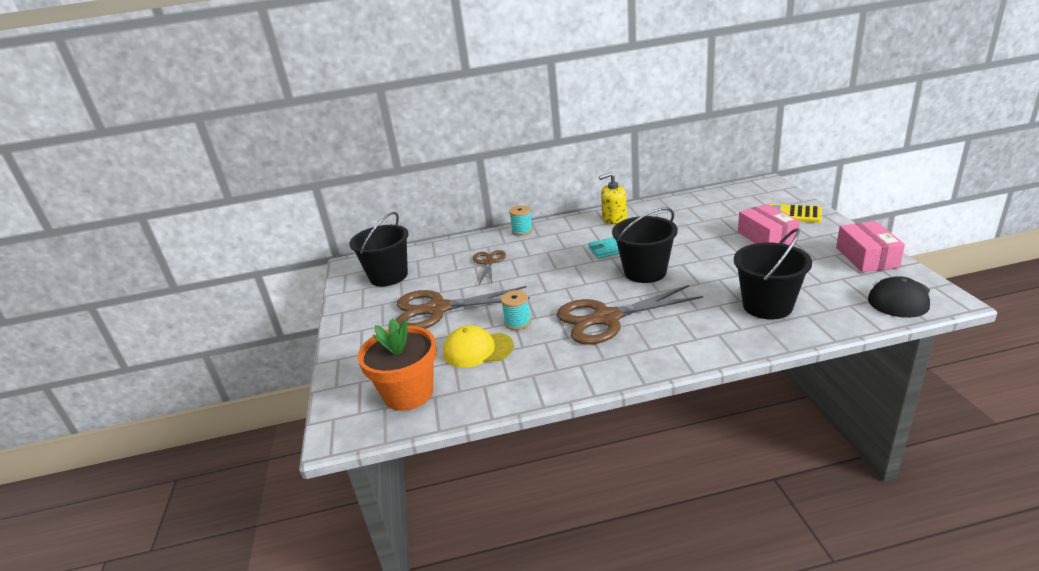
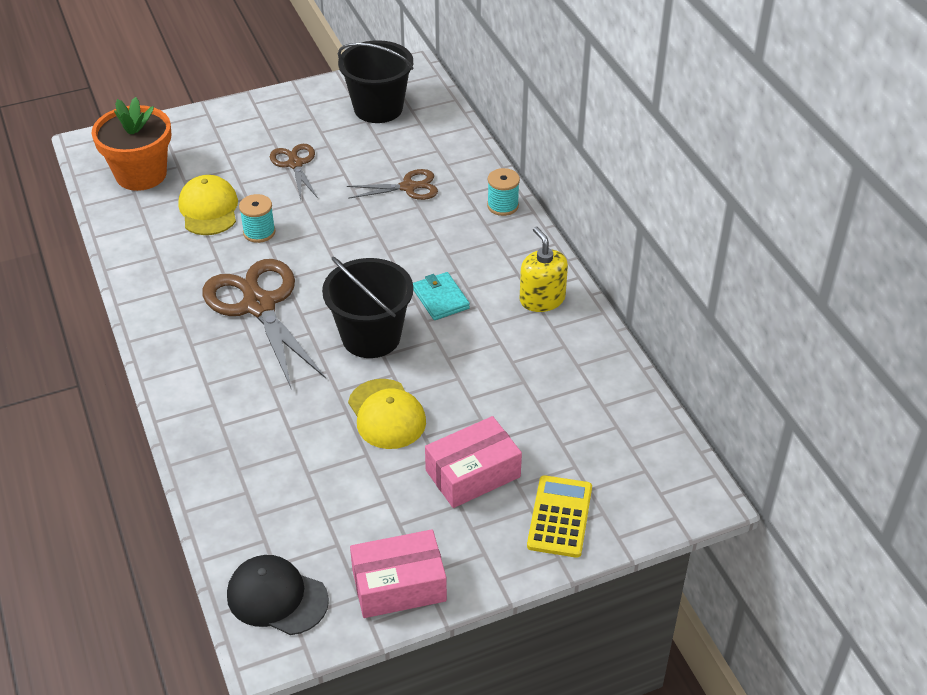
camera: 75 degrees right, 15 degrees up
(438, 309) = (295, 164): brown scissors -> brown scissors, size x0.54
(720, 265) = (386, 414): none -> yellow cap
(767, 306) = (271, 454): black bucket -> none

